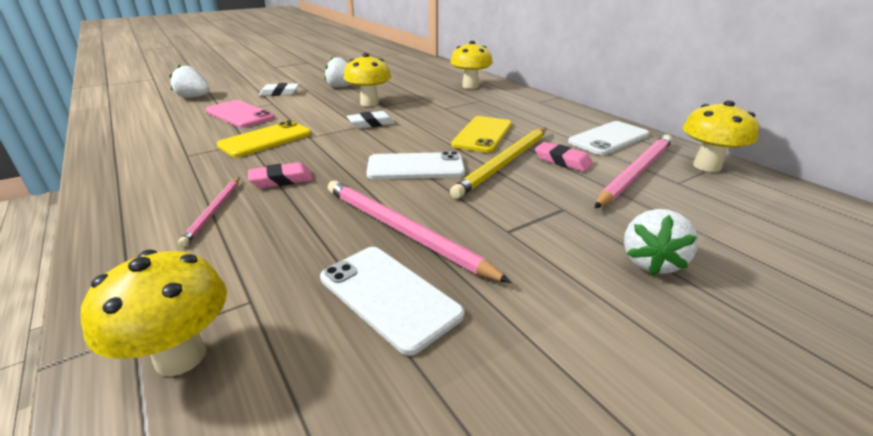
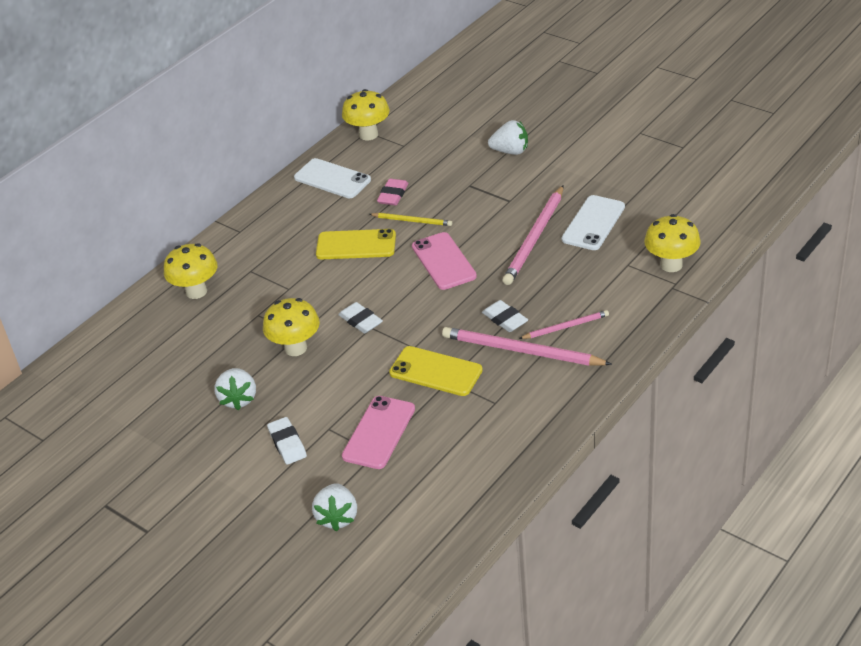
camera: 105 degrees left, 10 degrees up
(281, 180) = (505, 319): pink eraser -> white eraser
(415, 167) = (443, 261): white phone -> pink phone
(504, 163) = (412, 221): yellow pencil -> yellow pencil, size x0.55
(636, 172) = (396, 162): pink pencil -> pink pencil (521, 351)

